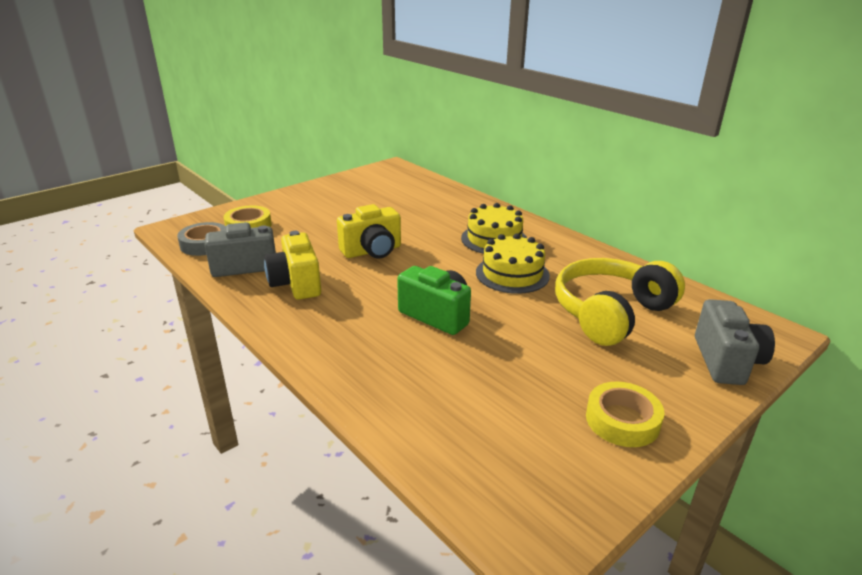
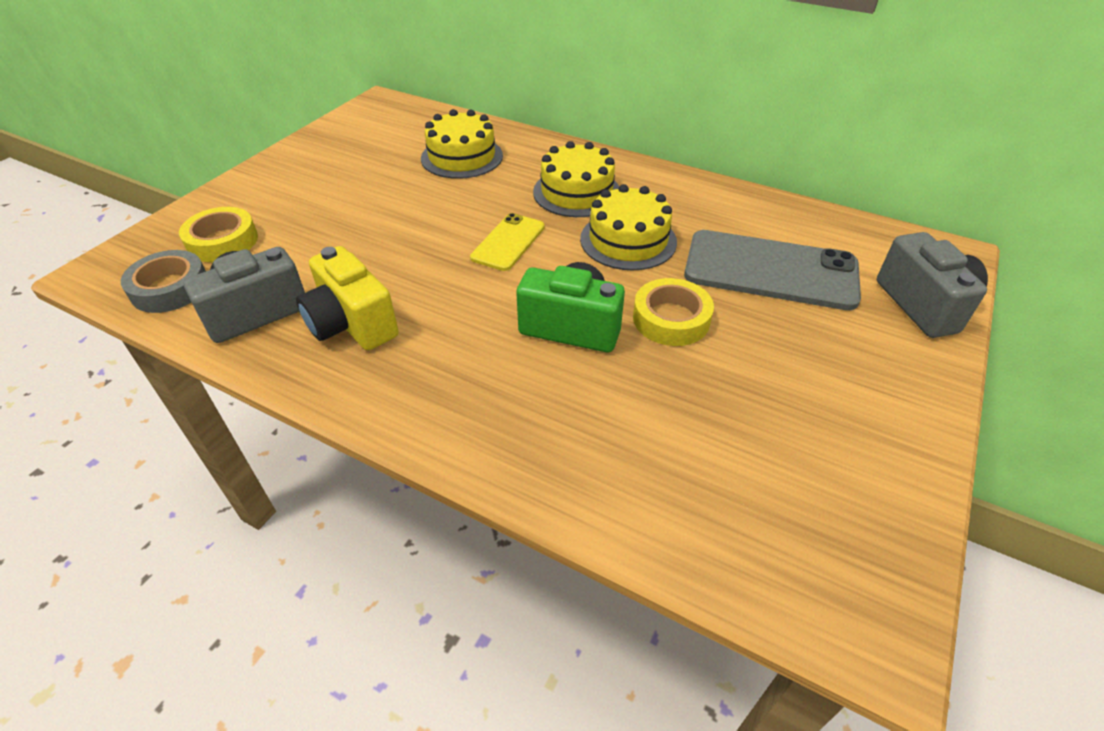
camera: 20 degrees left, 15 degrees up
(372, 251) = (429, 245): yellow camera -> none
(426, 259) = (508, 242): none -> yellow phone
(427, 205) = (462, 157): none -> yellow cake
(610, 313) = (770, 270): yellow headphones -> grey phone
(622, 420) = (867, 420): yellow tape -> yellow tape (671, 319)

